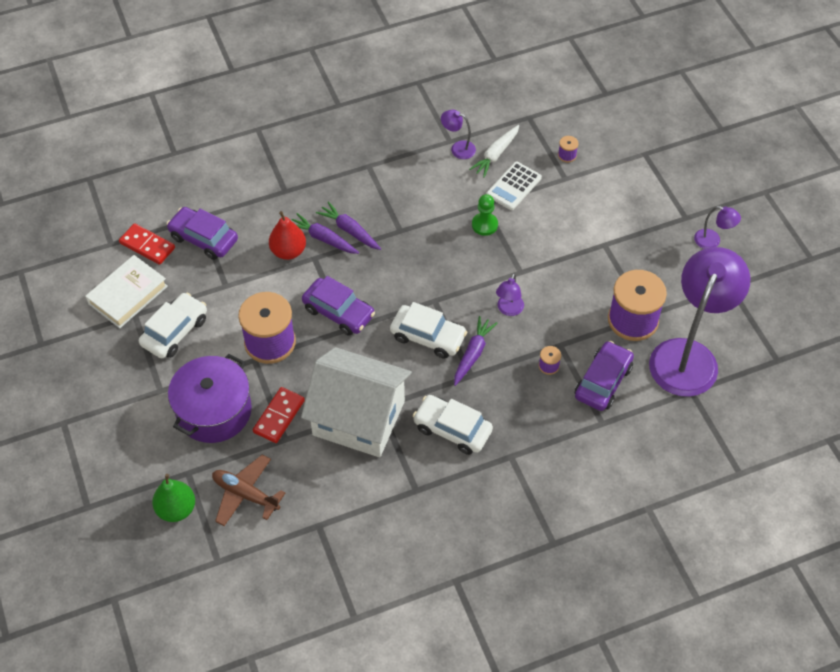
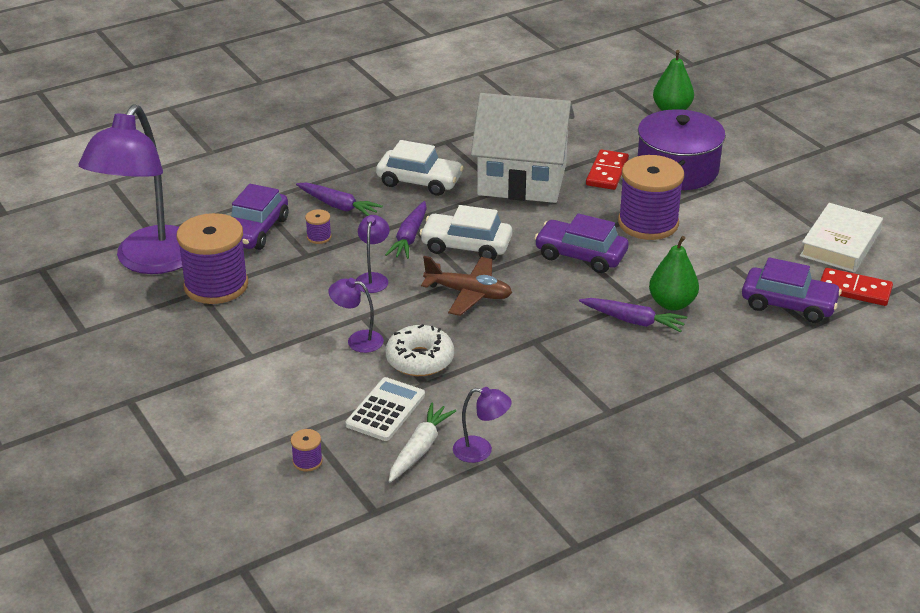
camera: 170 degrees right, 20 degrees down
(175, 331) = (762, 221): white car -> none
(245, 494) = (612, 124): brown plane -> brown plane (468, 293)
(288, 251) = (672, 303): red pear -> green pear
(349, 230) = (602, 333): purple carrot -> purple carrot (338, 206)
(484, 225) = (420, 359): green pawn -> white donut
(712, 241) = (95, 376): purple lamp -> purple lamp (357, 340)

